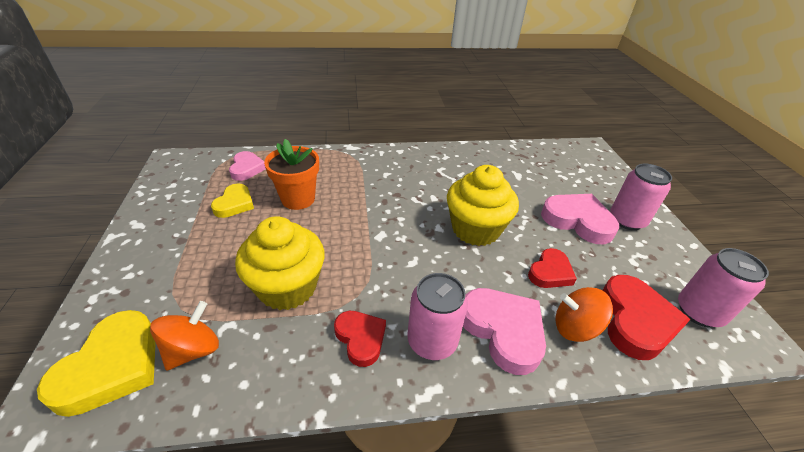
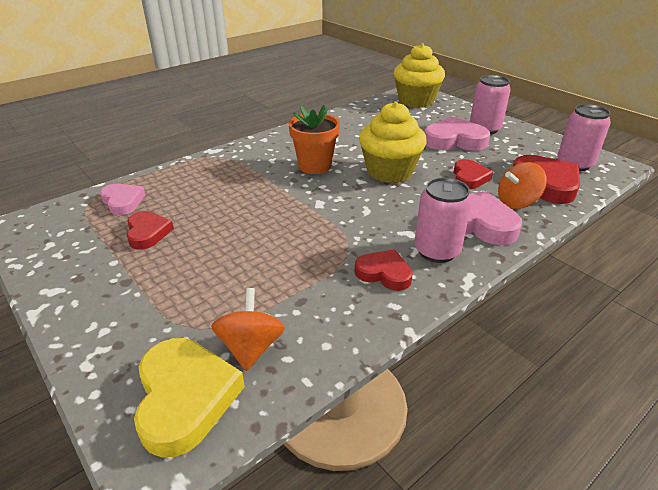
camera: 30 degrees left, 5 degrees down
(234, 204) = (148, 233): yellow heart -> red heart
(287, 287) = (282, 269): yellow cupcake -> yellow cupcake (416, 101)
(298, 199) = (210, 206): orange flower pot -> orange flower pot (315, 166)

